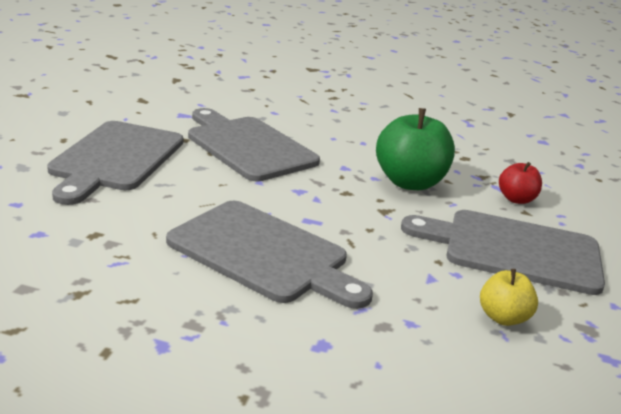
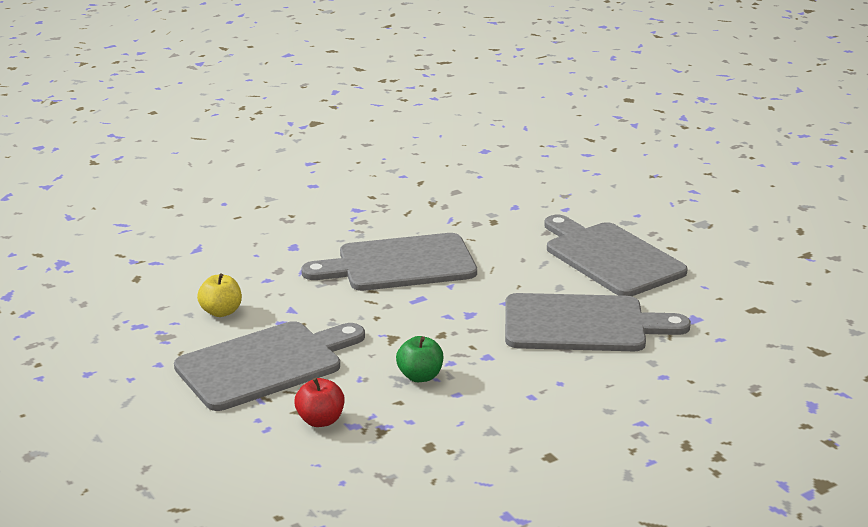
camera: 135 degrees right, 0 degrees up
(410, 182) = (420, 376): green apple -> green apple, size x0.54

